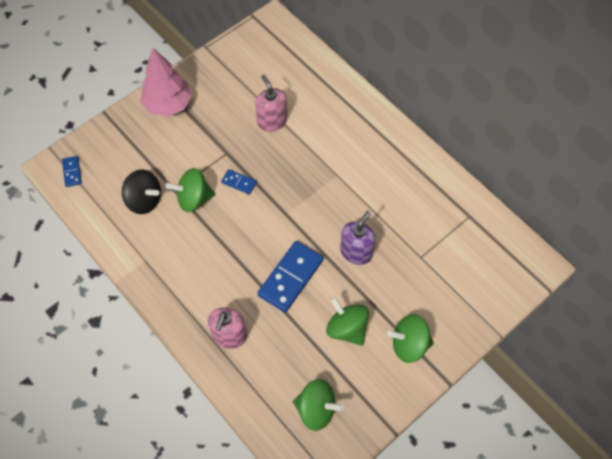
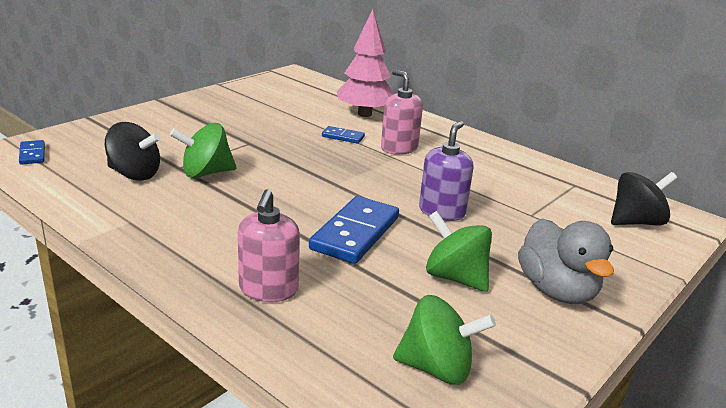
camera: 10 degrees left, 35 degrees down
(168, 105) = (173, 113): pink tree -> pink tree (365, 114)
(239, 182) = (268, 162): blue domino -> blue domino (343, 137)
(272, 121) = (304, 124): pink soap dispenser -> pink soap dispenser (399, 148)
(409, 344) = (557, 290): green spinning top -> grey duck
(496, 268) = (636, 222): none -> black spinning top

